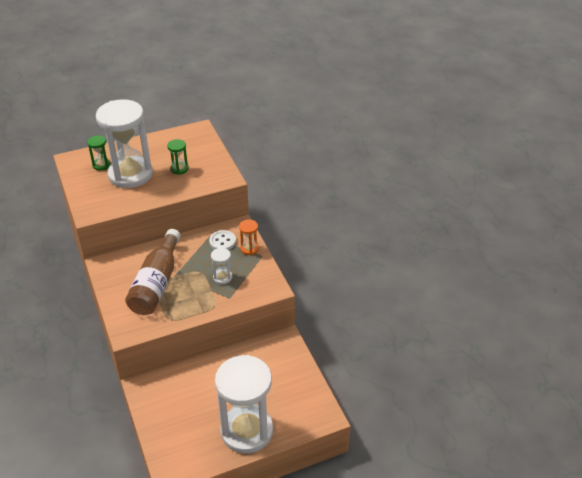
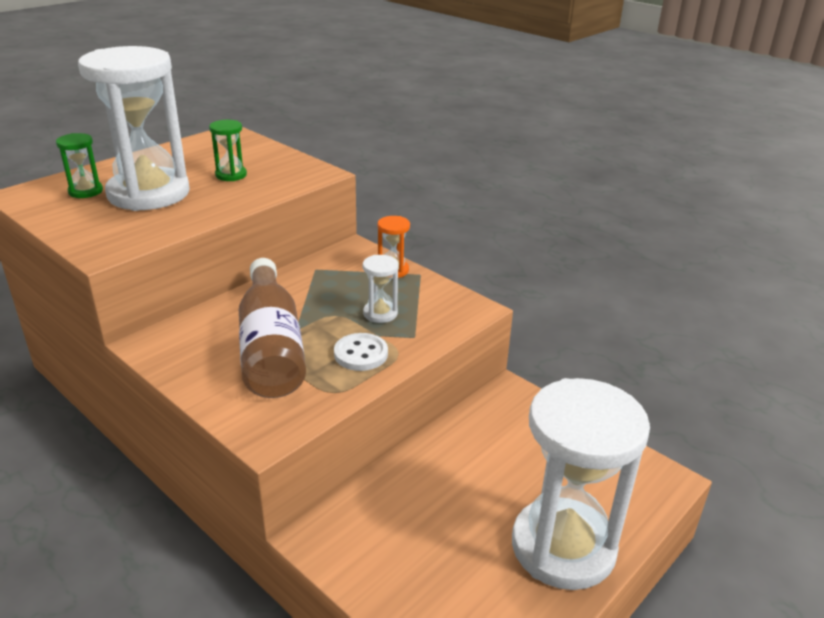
camera: 25 degrees left, 10 degrees down
(222, 241) = (343, 271): white button -> white button (361, 354)

